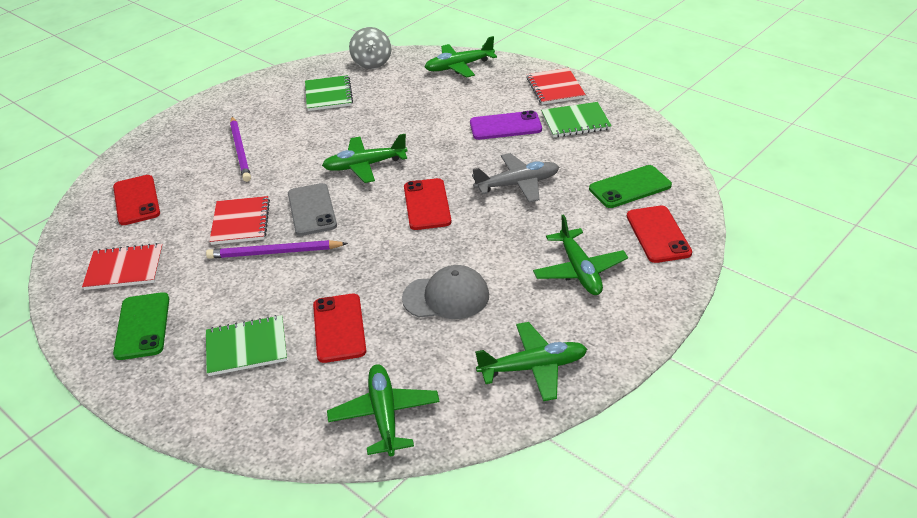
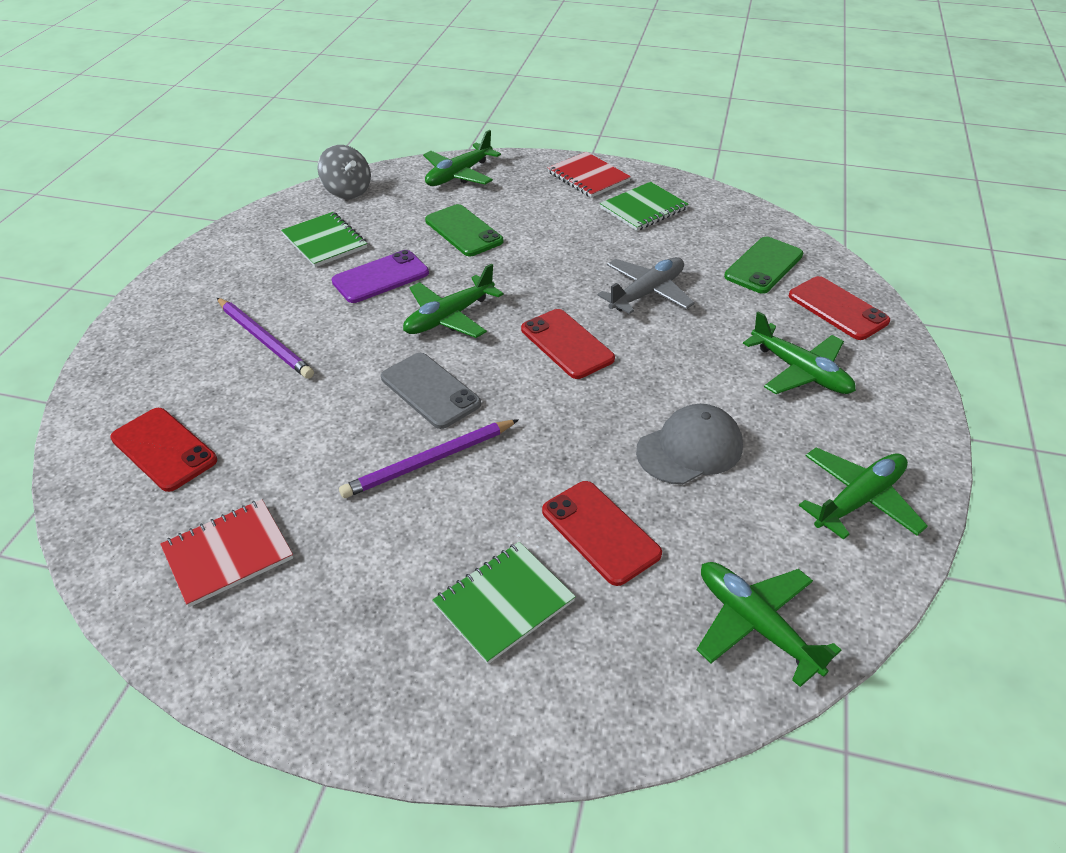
camera: 30 degrees left, 5 degrees up
(142, 326) = (328, 629): green phone -> green phone (463, 231)
(241, 222) = (347, 434): red notebook -> none
(505, 126) = (573, 231): purple phone -> purple phone (380, 277)

